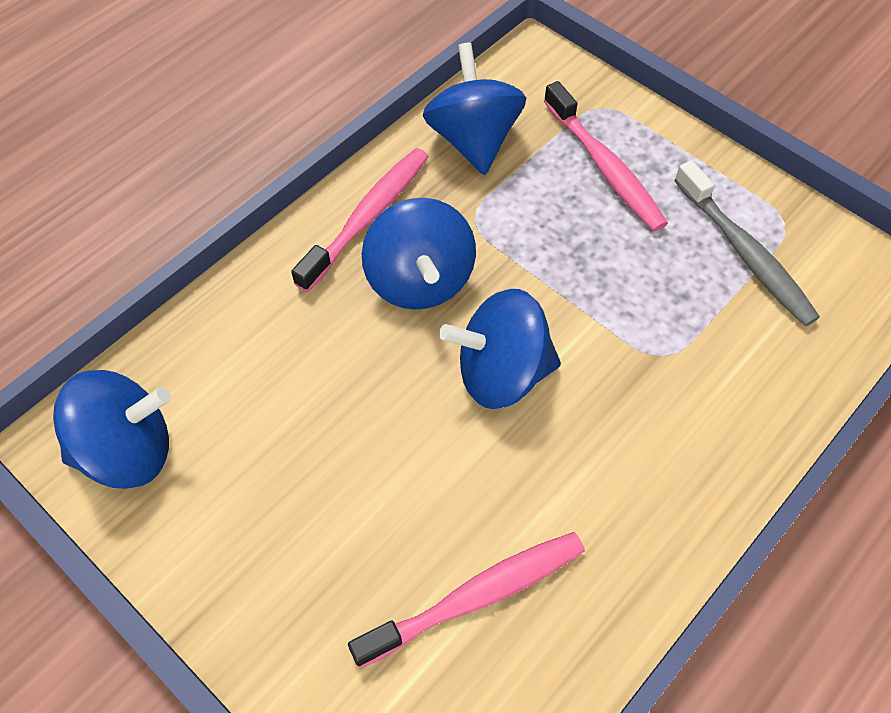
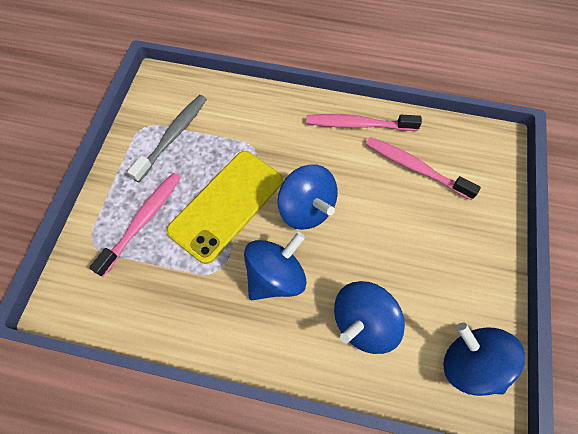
camera: 120 degrees left, 5 degrees up
(368, 217) = (248, 332): pink toothbrush -> pink toothbrush (358, 124)
(473, 139) = (153, 304): blue spinning top -> blue spinning top (363, 323)
(572, 271) = (226, 205): none -> yellow phone

